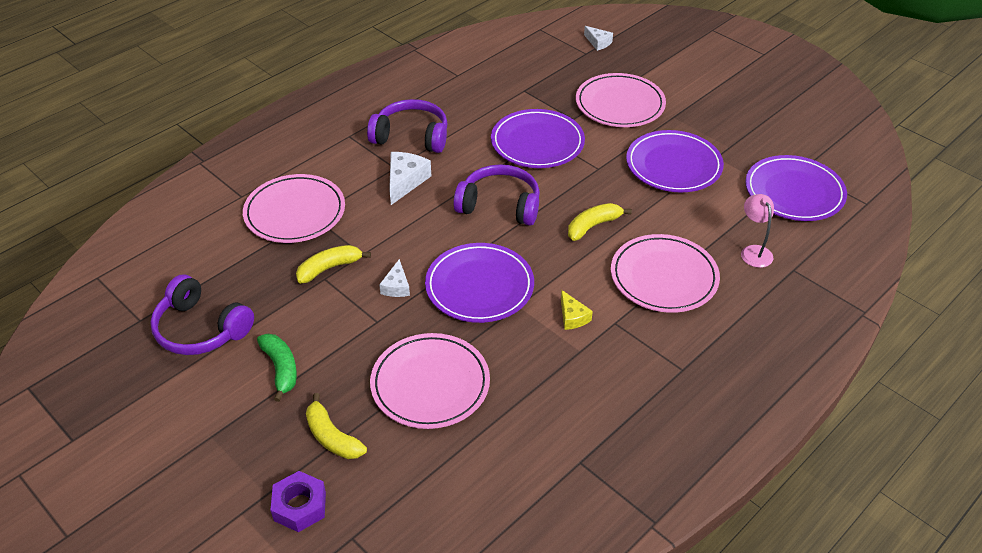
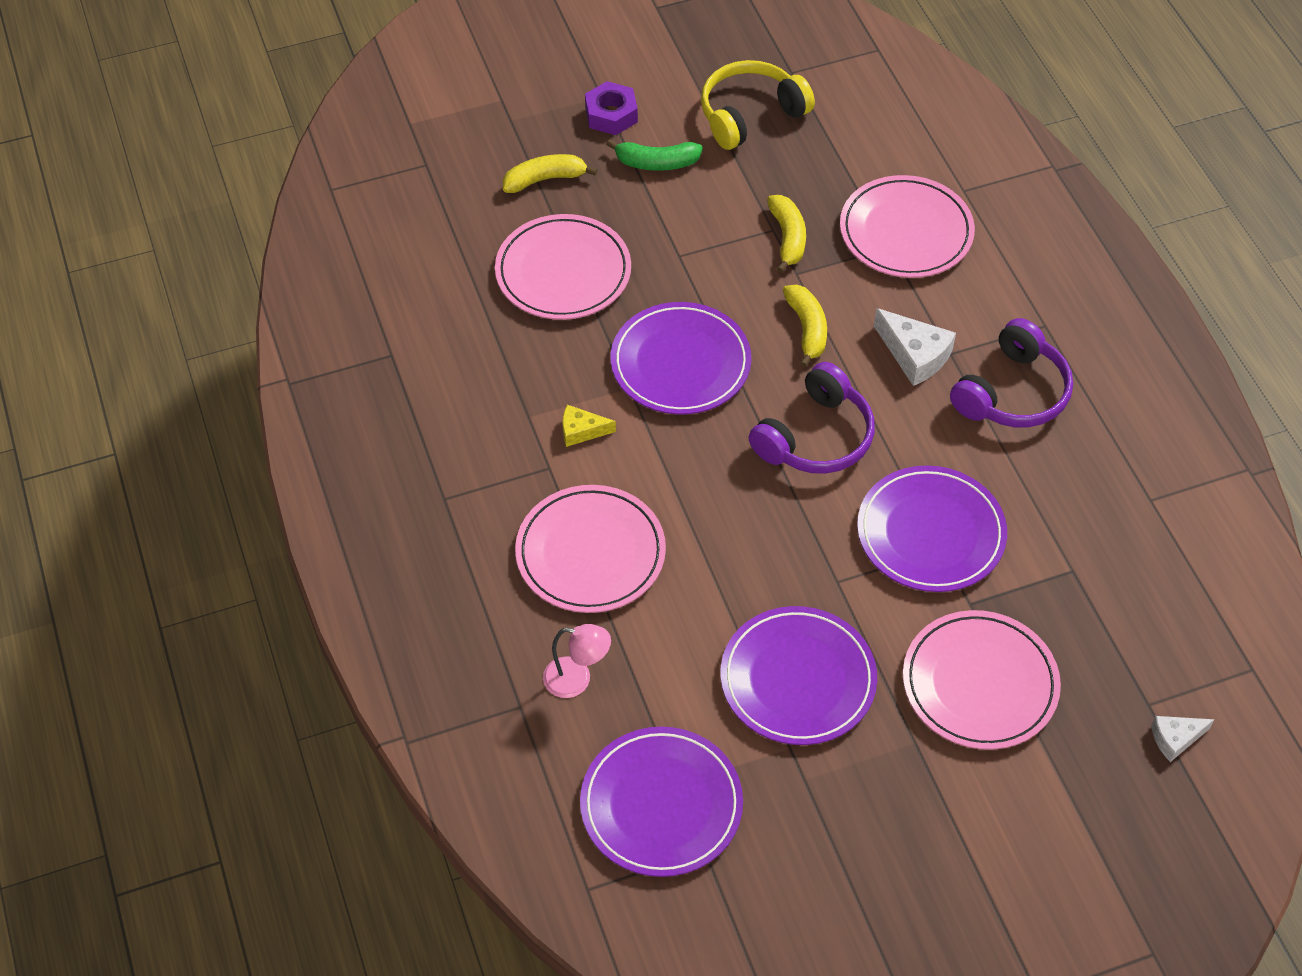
camera: 115 degrees right, 10 degrees up
(201, 329) = (750, 114): purple headphones -> yellow headphones
(300, 506) = (482, 139): purple nut -> purple nut (611, 115)
(396, 286) = (724, 288): white cheese -> none
(593, 226) = (722, 521): yellow banana -> yellow banana (807, 329)

